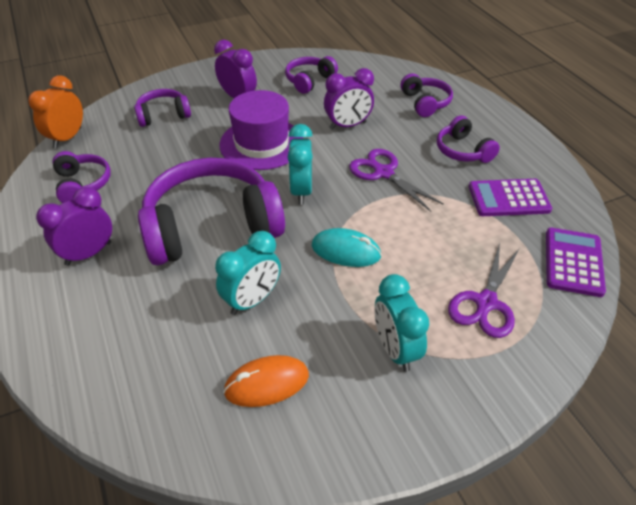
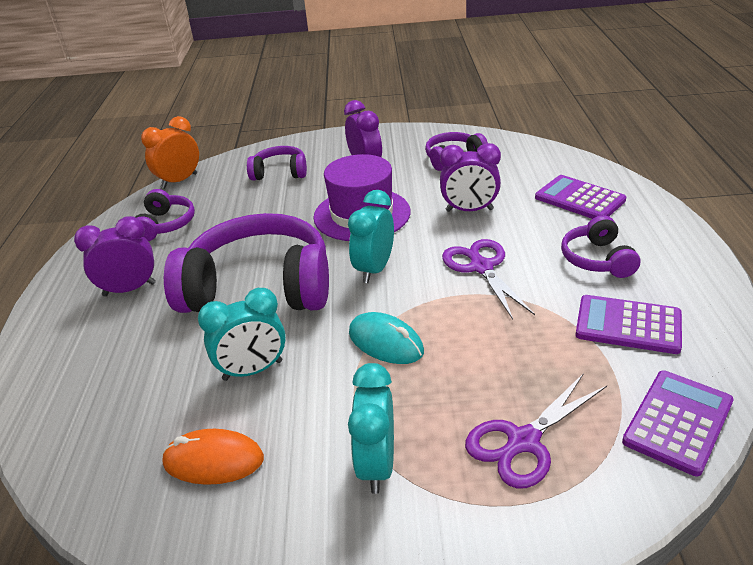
camera: 25 degrees right, 10 degrees down
(425, 103) = (579, 199): purple headphones -> purple calculator

